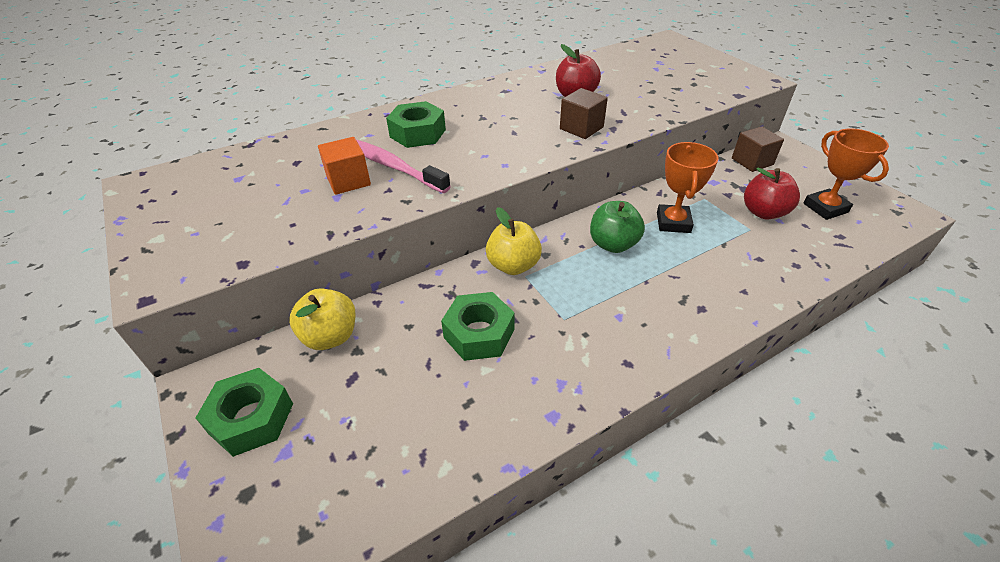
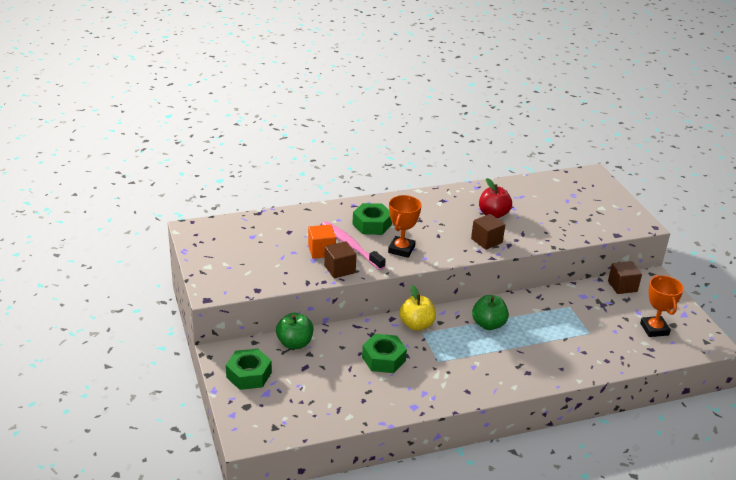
camera: 10 degrees right, 10 degrees down
(330, 336) = (294, 343): yellow apple -> green apple
(380, 203) = (339, 269): none -> brown cube
(673, 222) = (537, 318): orange trophy -> orange trophy (401, 249)
(763, 212) = (606, 324): red apple -> none

